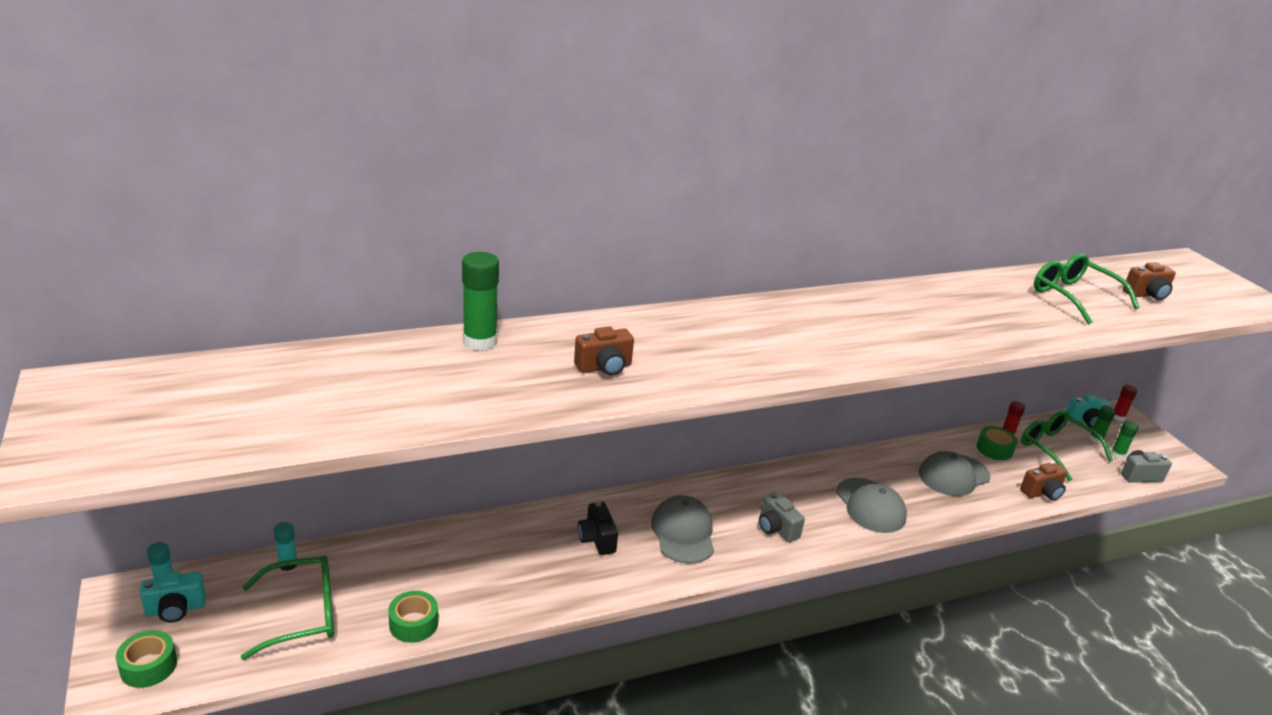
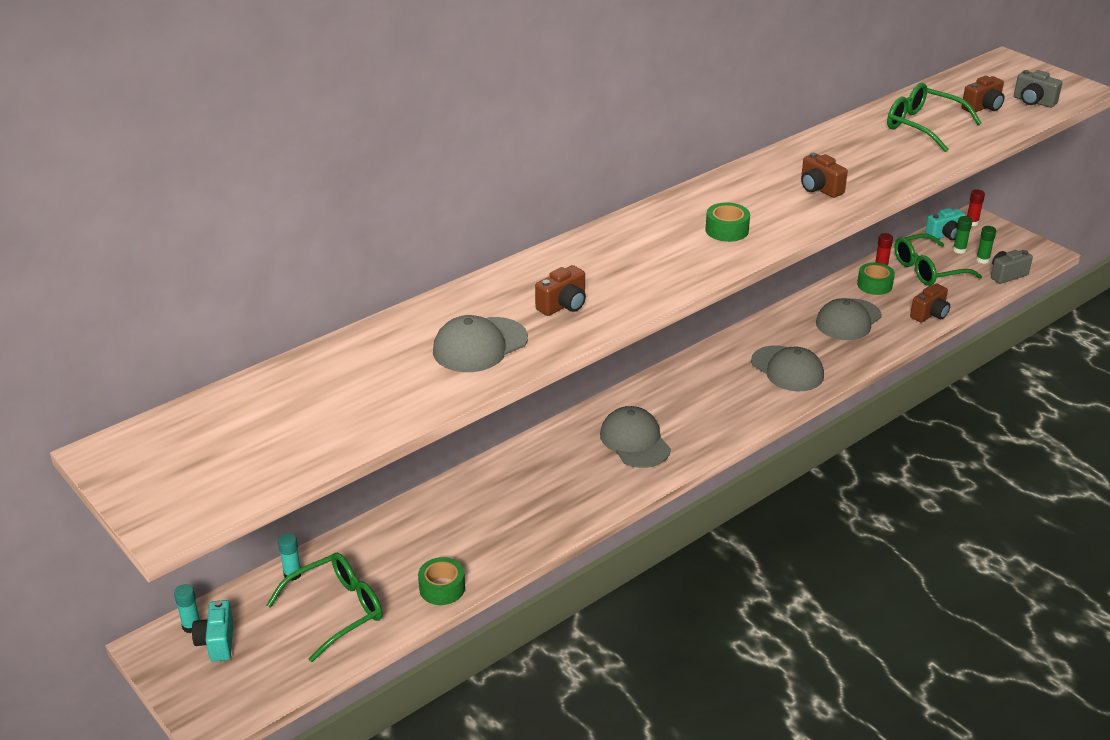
camera: 15 degrees left, 5 degrees up
(149, 666) = (230, 693): green tape -> green tape (727, 230)
(175, 609) = (217, 642): turquoise camera -> turquoise camera turned 120 degrees clockwise
(480, 342) = (439, 311): green glue stick -> none
(494, 382) = (480, 345): none -> grey cap
(597, 539) = (561, 469): black camera -> none
(776, 528) = (715, 413): grey camera -> grey camera (1033, 102)
(935, 326) = (819, 189): none -> brown camera
(1055, 449) = (927, 270): green glasses -> green glasses turned 60 degrees counterclockwise

